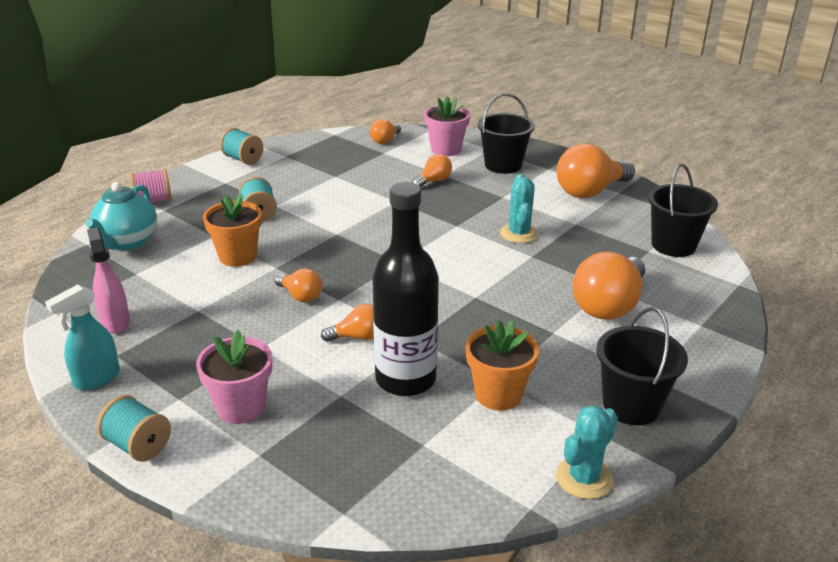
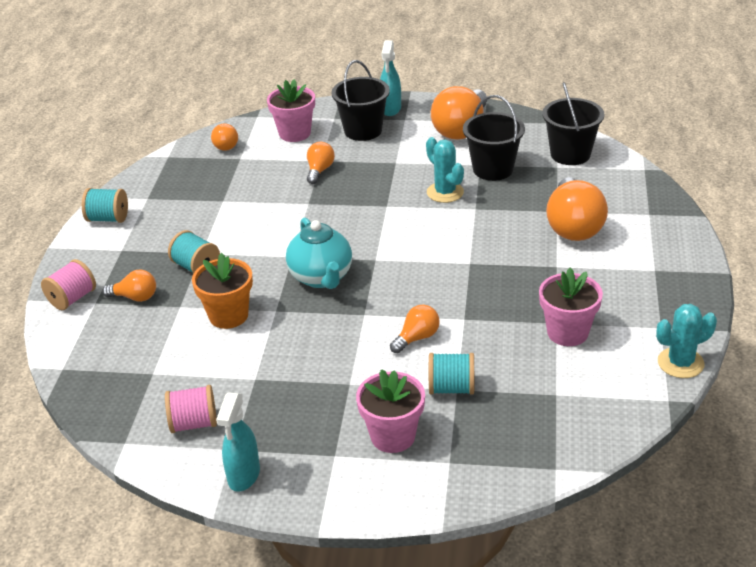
camera: 30 degrees left, 5 degrees up
(115, 322) = (194, 423): pink spray bottle -> pink spool
(127, 242) = (102, 349): turquoise teapot -> turquoise teapot (321, 277)
(138, 445) = (349, 505): turquoise spool -> turquoise spool (451, 388)
(300, 296) = (329, 326): orange light bulb -> orange light bulb (135, 297)
(405, 379) = (490, 353): black bottle -> none
(498, 394) = (567, 332): orange flower pot -> pink flower pot
(545, 157) = (391, 109): none -> turquoise spray bottle
(584, 478) = (680, 363): turquoise cactus -> turquoise cactus turned 60 degrees clockwise
(631, 405) = (661, 297): black bucket -> black bucket (493, 169)

